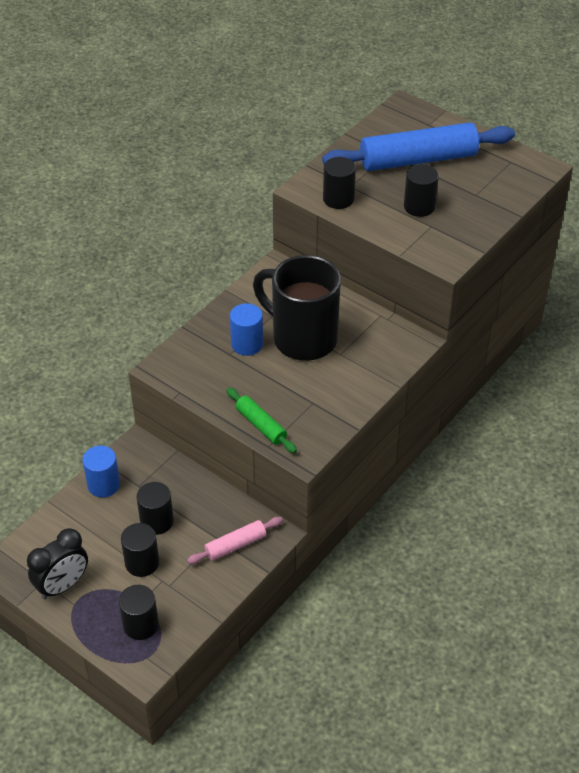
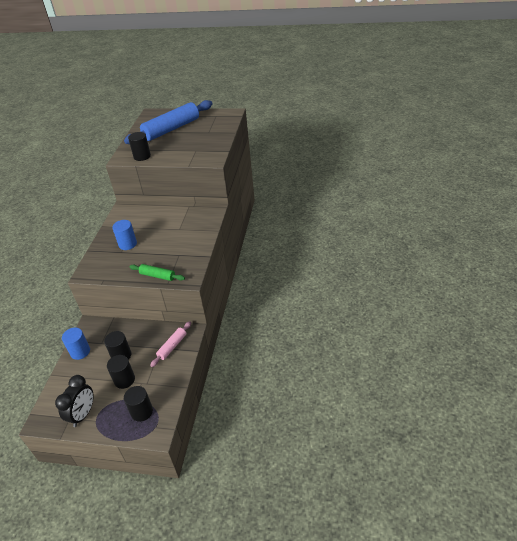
camera: 25 degrees left, 5 degrees down
(302, 338) = (155, 230): black mug -> none
(419, 206) = (184, 145): black cylinder -> none

